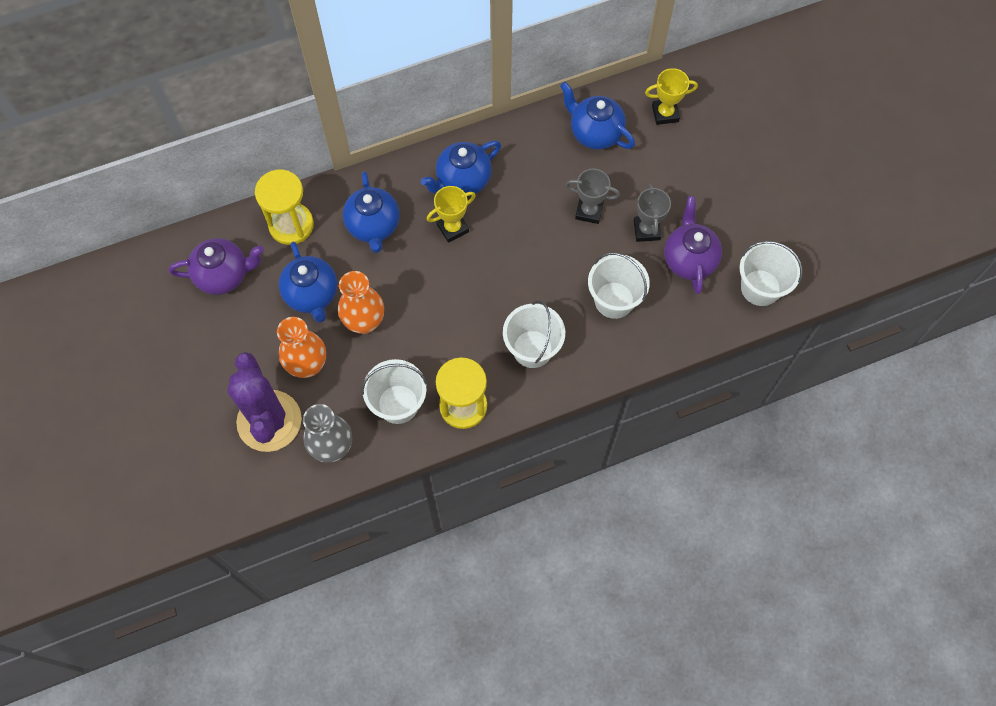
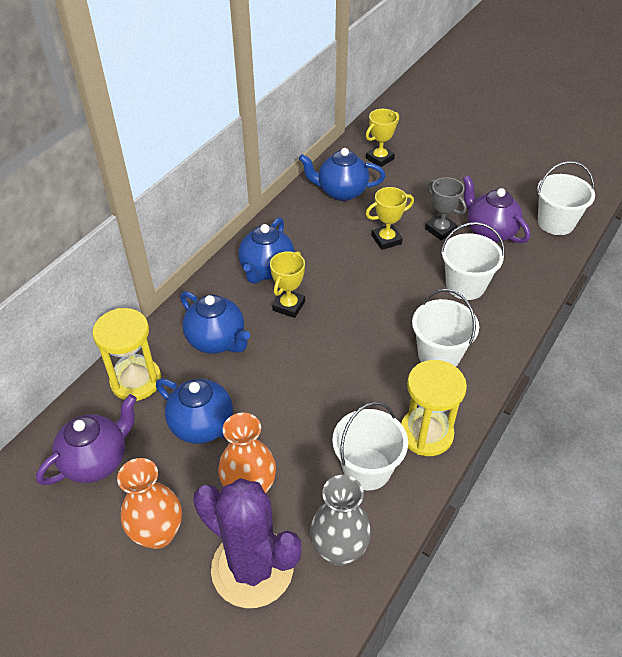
camera: 35 degrees left, 20 degrees down
(364, 322) = (274, 419): orange vase -> orange vase (158, 533)
(589, 211) = (386, 240): grey trophy -> yellow trophy

